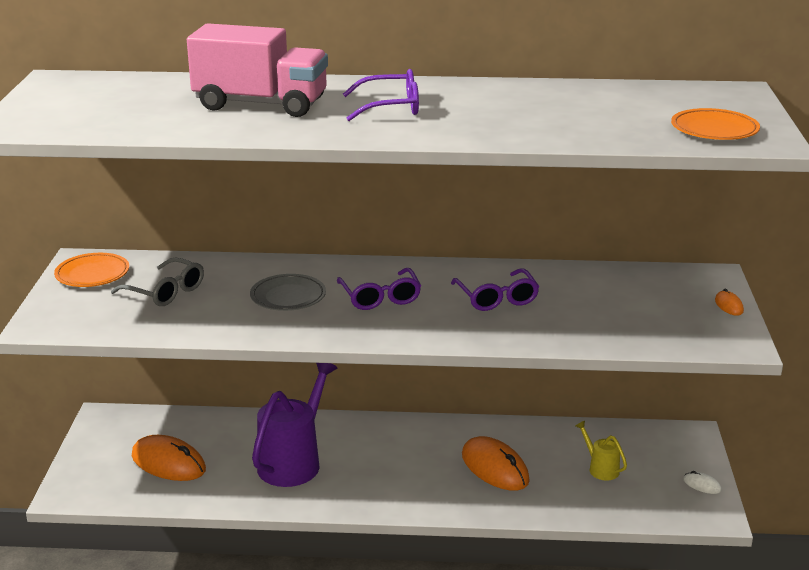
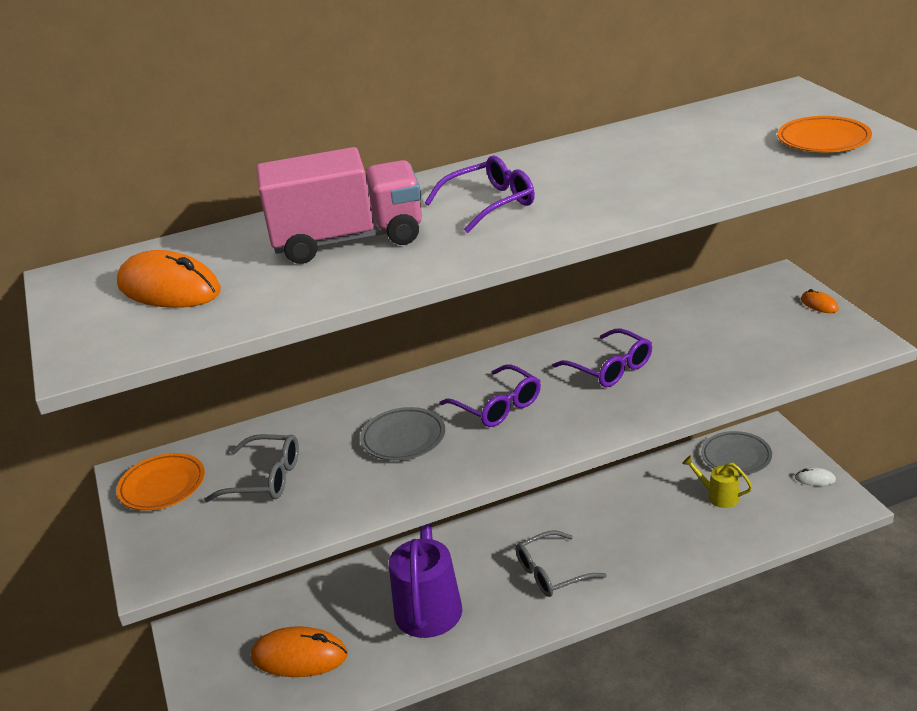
camera: 20 degrees left, 5 degrees up
(408, 475) = (552, 573): none -> grey glasses
(495, 468) = (625, 533): orange mouse -> orange mouse (169, 288)
(644, 444) = (736, 457): none -> grey plate

